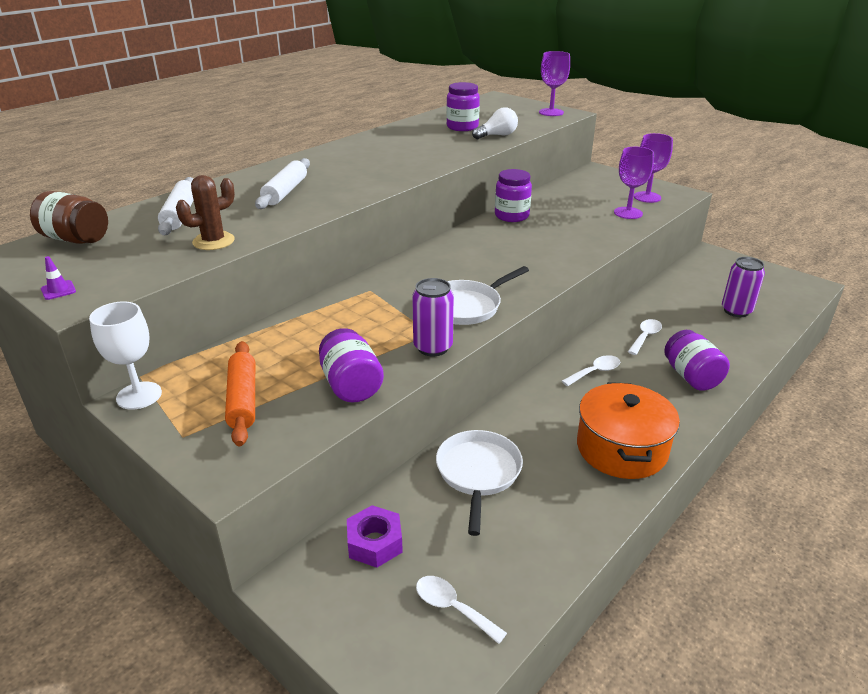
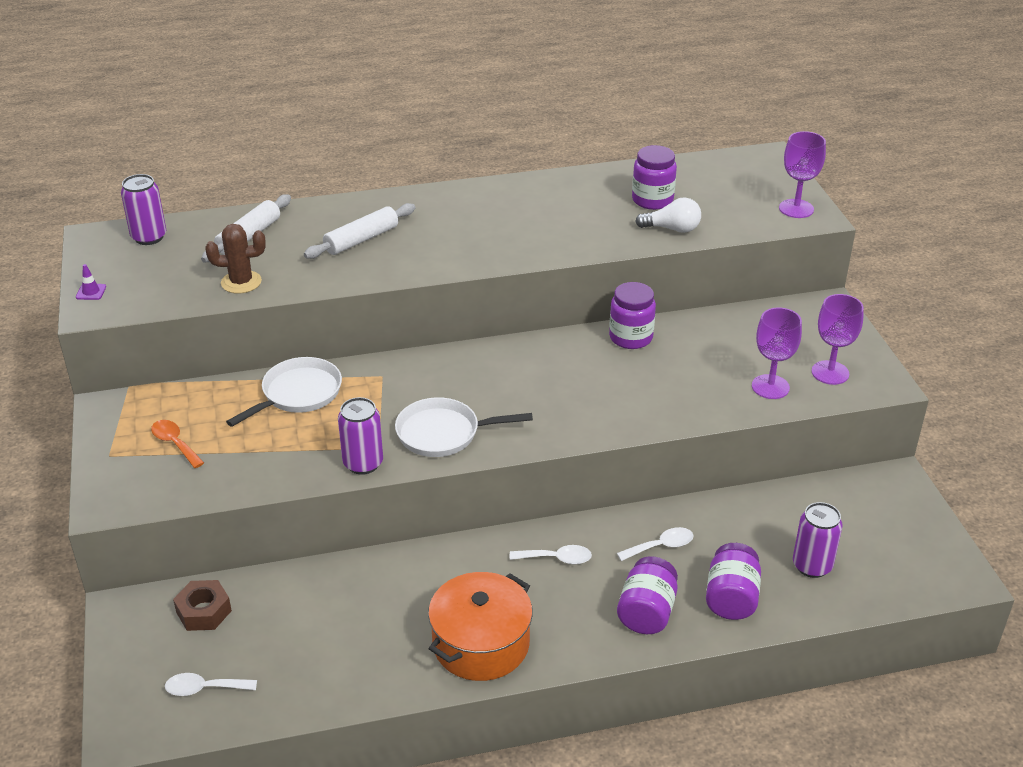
camera: 35 degrees right, 5 degrees up
(76, 239) = (149, 237): brown jar -> purple can
(139, 395) = (113, 404): white goblet -> none
(243, 400) = (175, 443): orange rolling pin -> orange spoon
(351, 385) = (261, 469): purple jar -> purple jar (731, 598)
(375, 543) = (204, 611): purple nut -> brown nut
(452, 607) = (204, 688): white spoon -> white spoon turned 75 degrees counterclockwise
(478, 473) = (336, 599): white pan -> white pan (298, 394)

